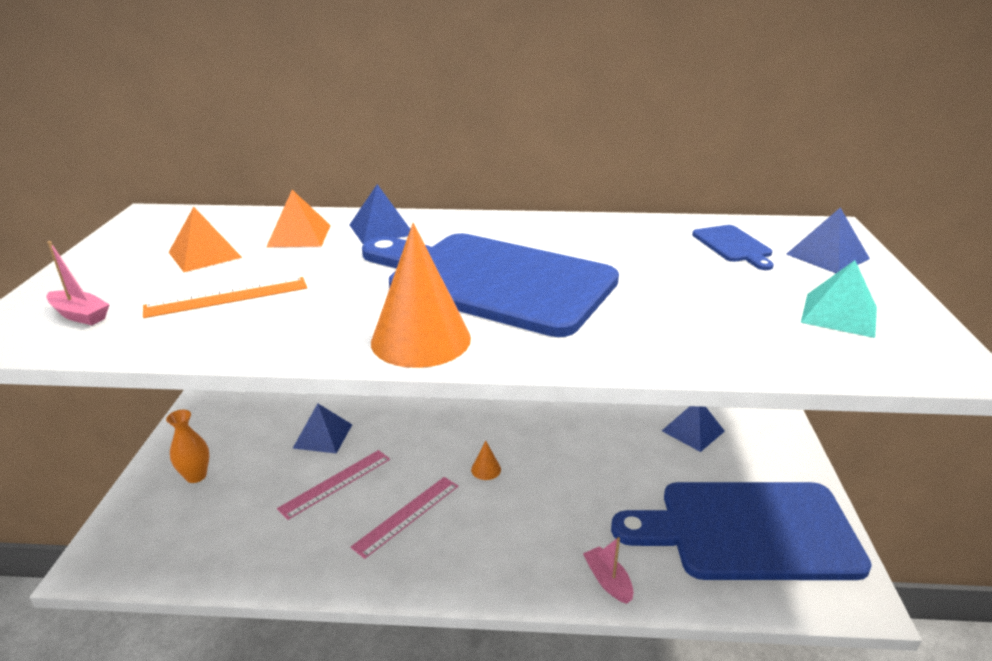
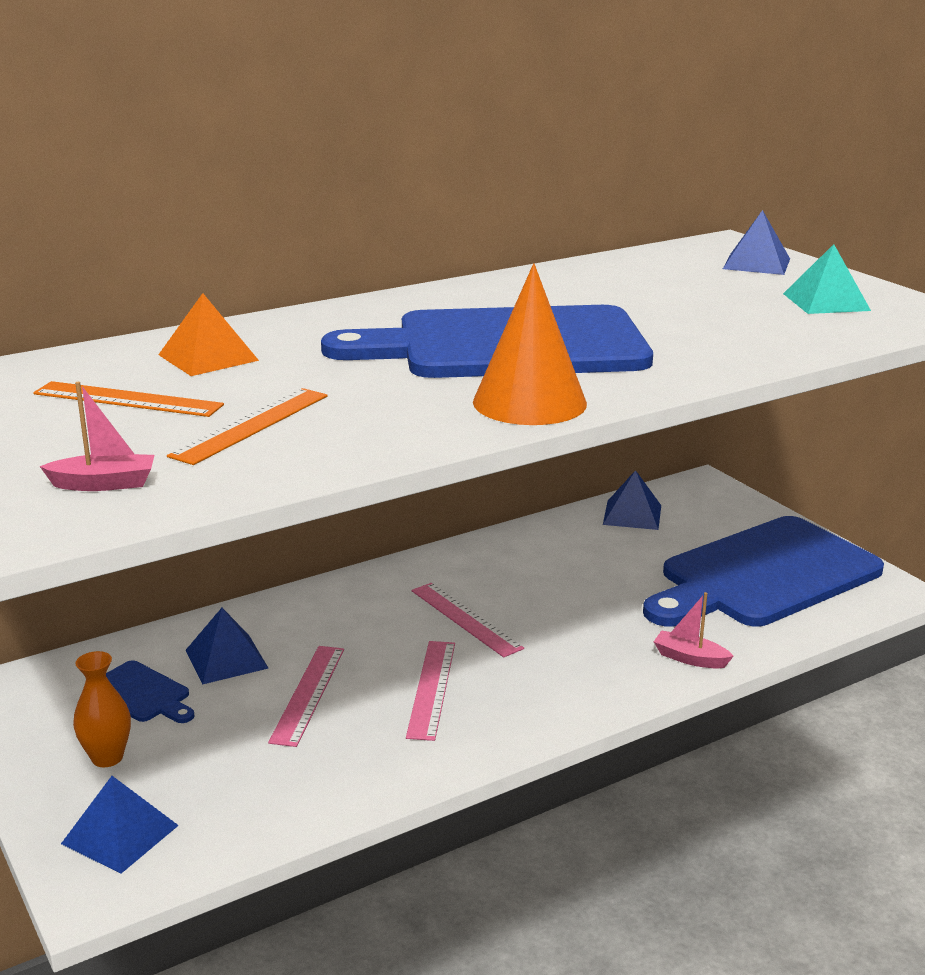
camera: 35 degrees left, 5 degrees down
(205, 254) = (127, 399): orange pyramid -> orange ruler
(381, 229) = (296, 331): blue pyramid -> blue pyramid (120, 834)
(486, 469) = (465, 619): orange cone -> pink ruler
(733, 246) = (671, 272): blue cutting board -> blue cutting board (141, 694)

